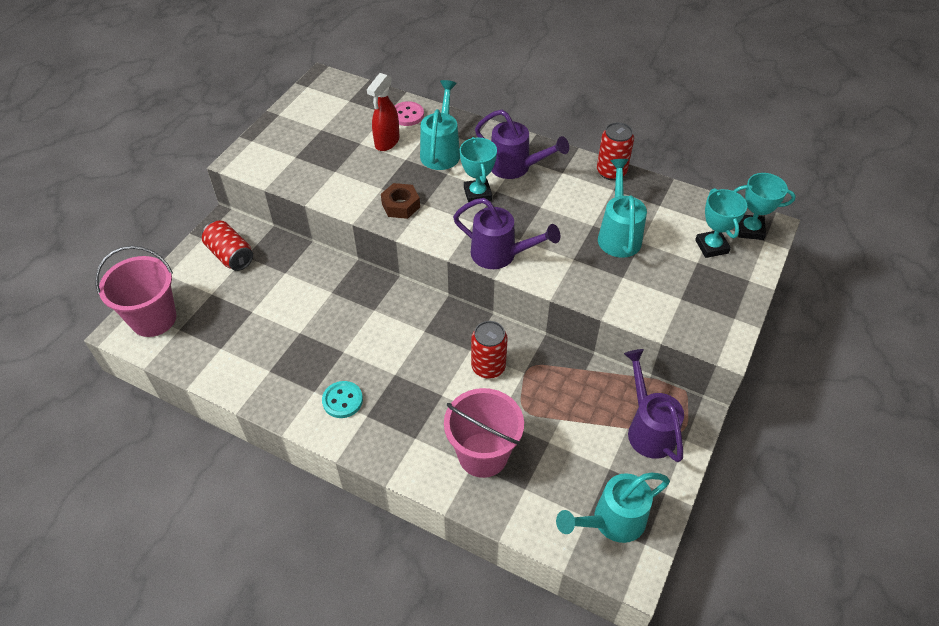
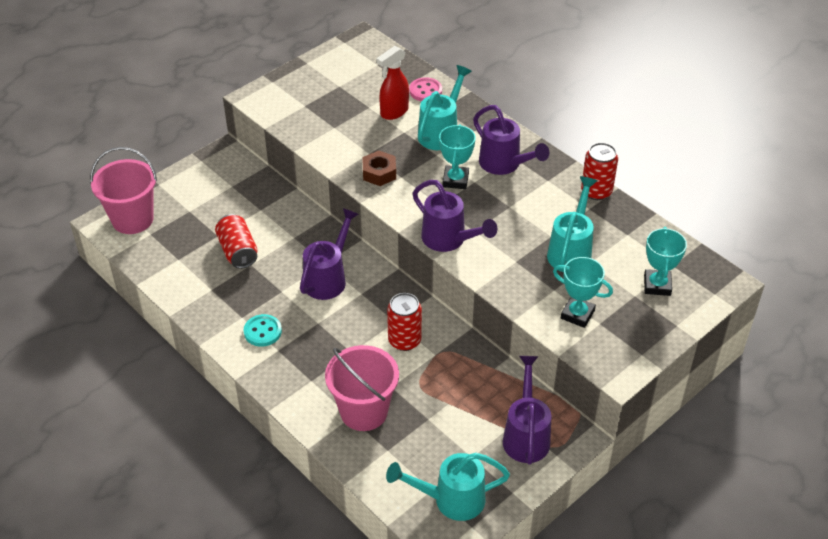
camera: 20 degrees right, 5 degrees down
(230, 255) = (219, 182): red can -> red can (238, 251)
(384, 324) = (328, 278): none -> purple watering can
(750, 230) = (705, 280): turquoise trophy -> turquoise trophy (577, 314)

